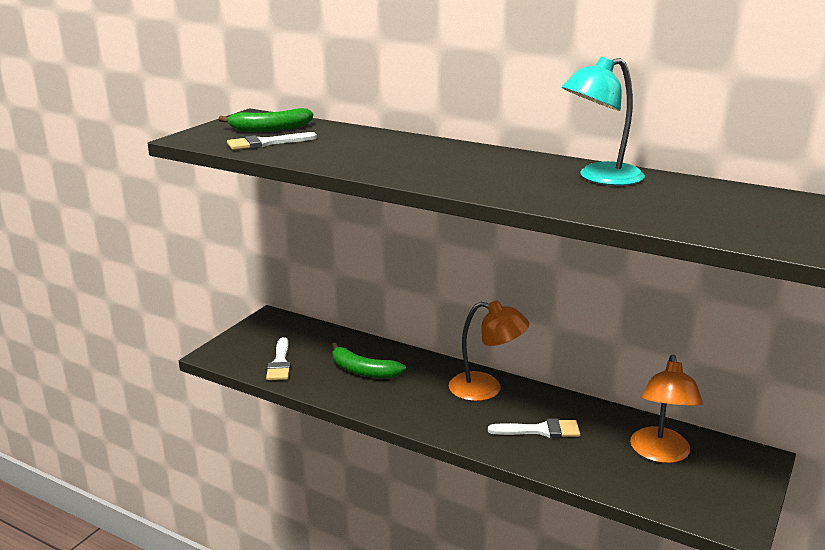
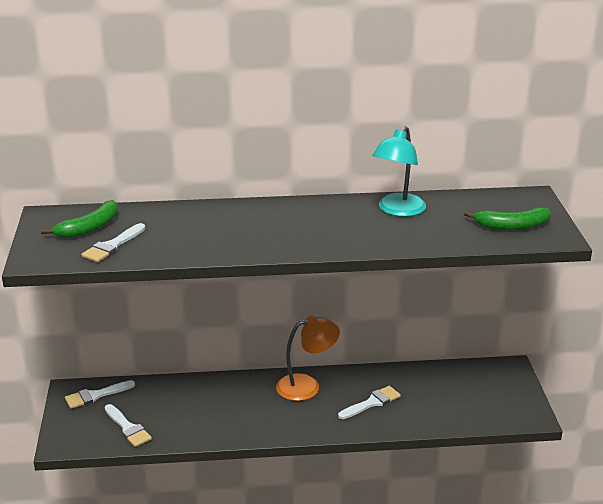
camera: 35 degrees left, 5 degrees up
(285, 328) = (95, 395): none -> white brush
(363, 371) = (202, 408): green banana -> green banana (512, 226)
(660, 454) = (456, 388): orange lamp -> none

